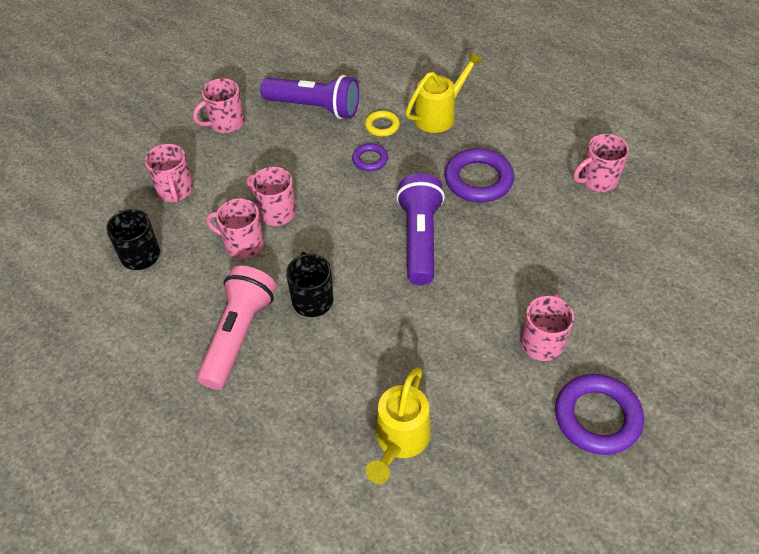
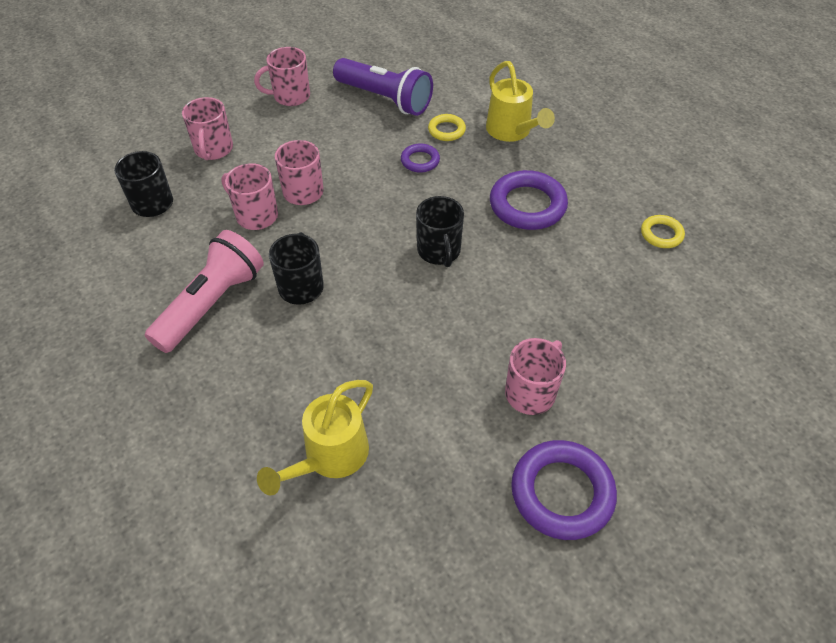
camera: 15 degrees right, 0 degrees up
(419, 239) = (439, 251): purple flashlight -> black mug
(439, 115) = (512, 131): yellow watering can -> yellow watering can turned 90 degrees clockwise
(597, 180) = (661, 234): pink mug -> yellow ring

